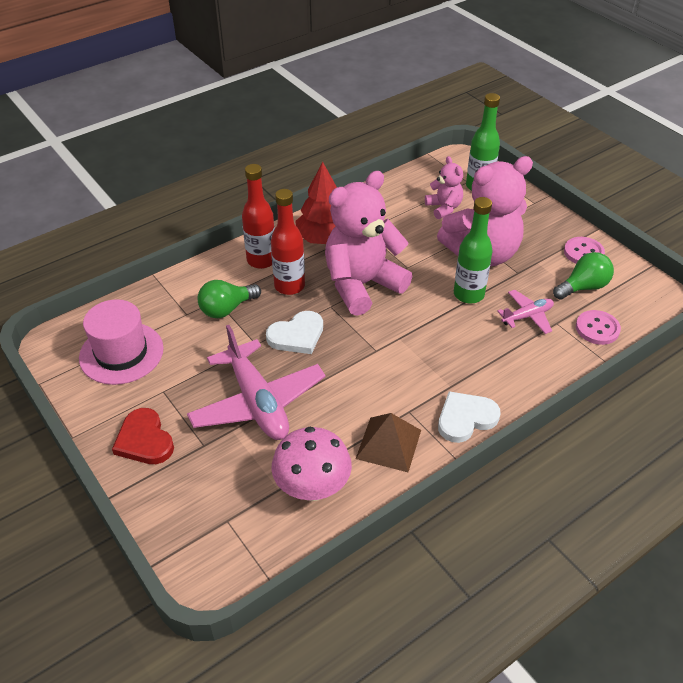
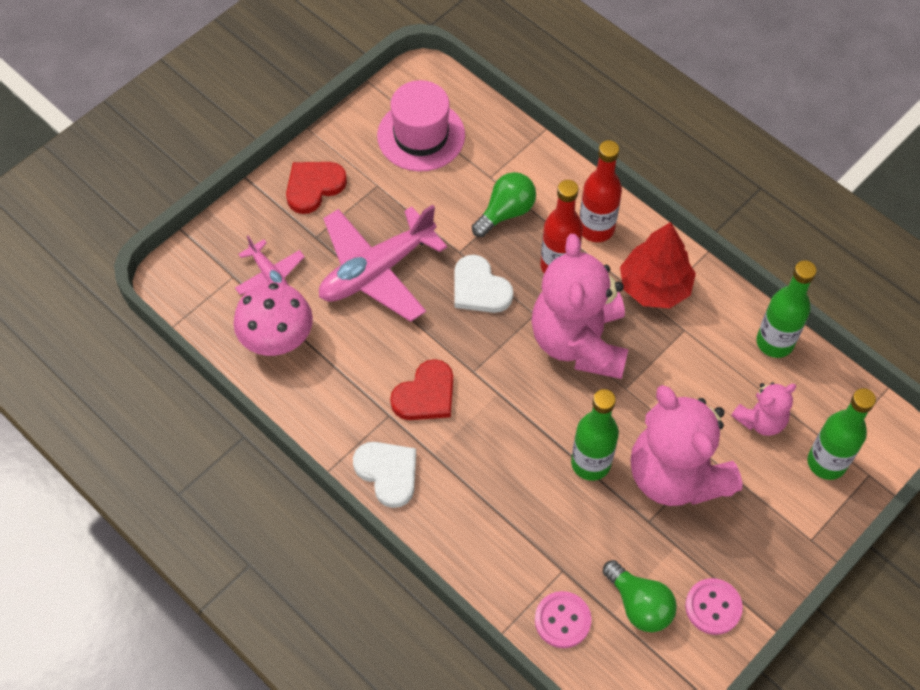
camera: 80 degrees right, 15 degrees up
(226, 309) = (506, 212): green light bulb -> green light bulb turned 90 degrees clockwise
(362, 285) = (579, 341): pink teddy bear -> pink teddy bear turned 135 degrees counterclockwise
(384, 192) = (774, 342): none -> green bottle
(388, 444) = (341, 400): brown pyramid -> none
(393, 383) = (425, 395): none -> red heart
(527, 316) = (566, 534): pink plane -> pink plane (270, 275)

